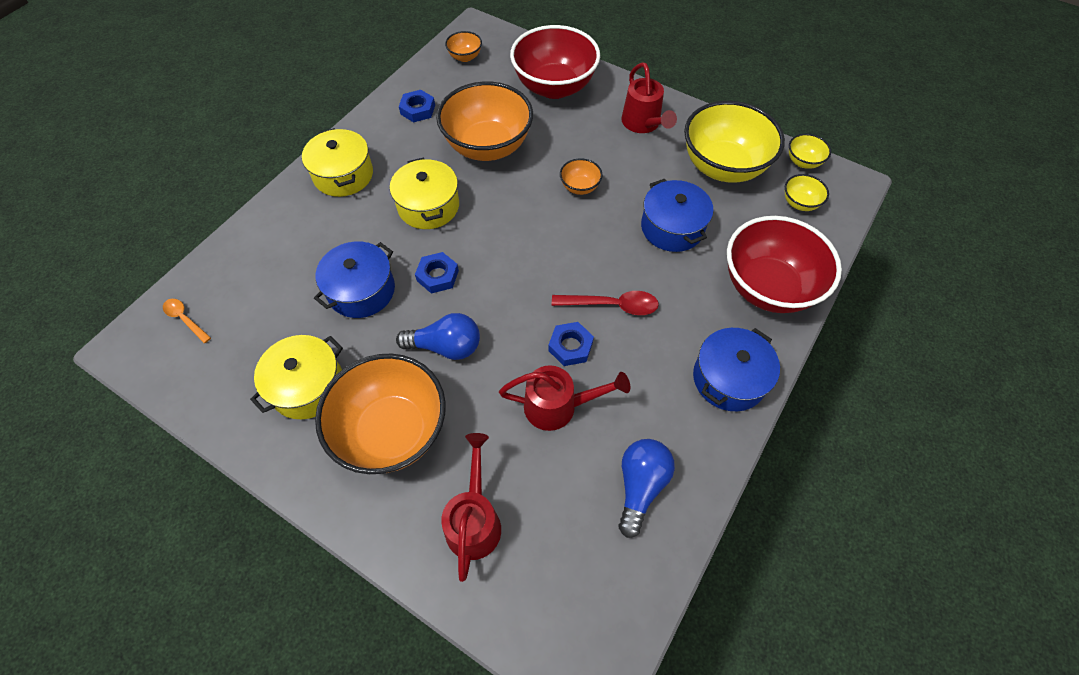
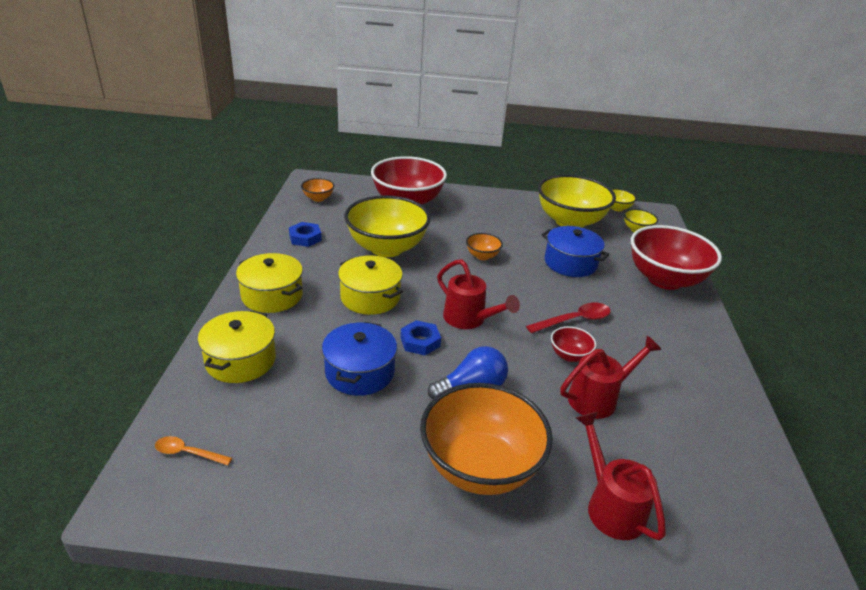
camera: 30 degrees left, 25 degrees down
(308, 386) = (369, 462): yellow pot -> yellow pot (240, 360)
(488, 146) = (387, 248): orange bowl -> yellow bowl
(570, 346) = (569, 355): blue nut -> red bowl
(640, 486) = (706, 428): blue light bulb -> none
(643, 124) = (493, 210): red watering can -> red watering can (469, 319)
(729, 379) = (695, 339): blue pot -> none

